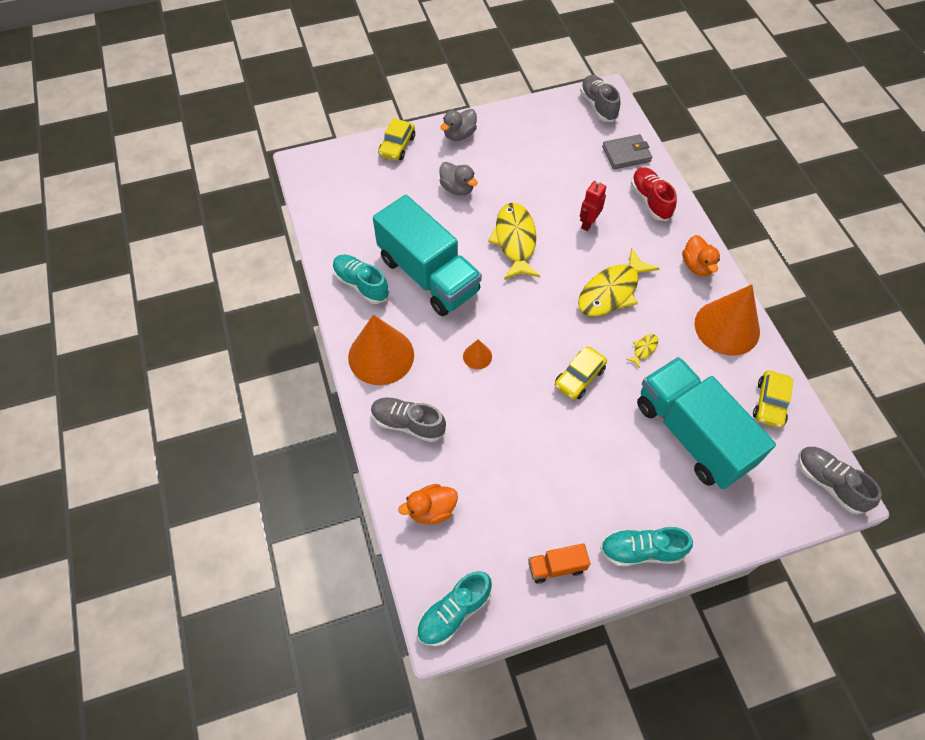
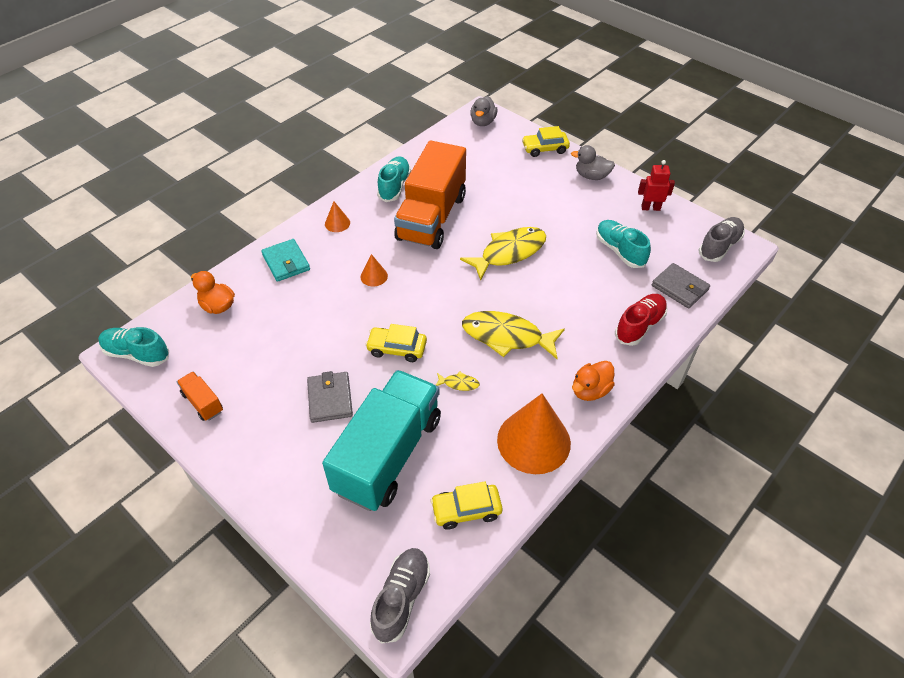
camera: 60 degrees right, 10 degrees down
(381, 356) = (337, 223): orange cone -> orange cone, size x0.44
(408, 423) = (286, 262): grey shoe -> turquoise wallet
(428, 275) = (431, 217): turquoise truck -> orange truck
(457, 188) = (533, 198): grey duck -> grey duck (483, 122)
(588, 223) = (571, 292): red robot -> red robot (650, 208)
(609, 454) = (330, 399): none -> grey wallet
(641, 551) = (245, 457): turquoise shoe -> turquoise shoe (620, 251)

